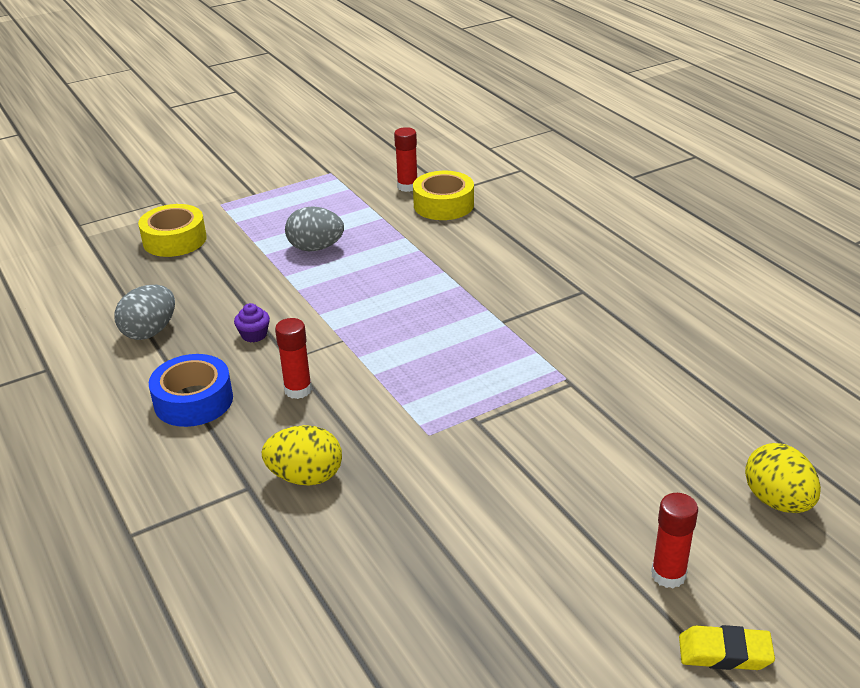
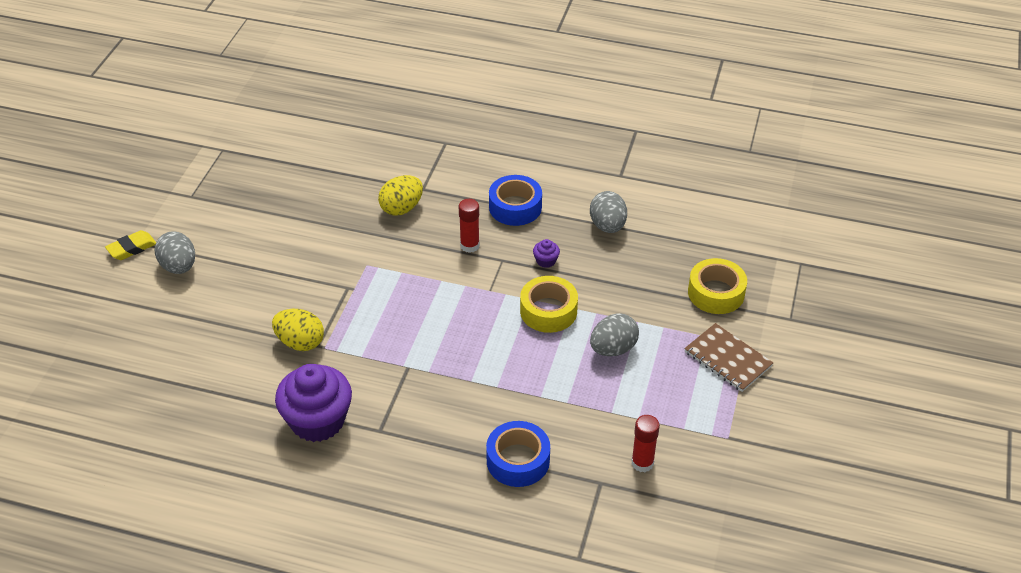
camera: 135 degrees right, 10 degrees up
(249, 204) = (727, 359): none -> brown notebook
(443, 205) = (584, 459): yellow tape -> yellow tape (548, 311)
(493, 225) = (518, 460): none -> blue tape
(633, 324) = (317, 421): none -> purple cupcake
(668, 575) = (179, 266): red glue stick -> grey egg
(777, 501) = (143, 338): yellow egg -> yellow egg (300, 342)

